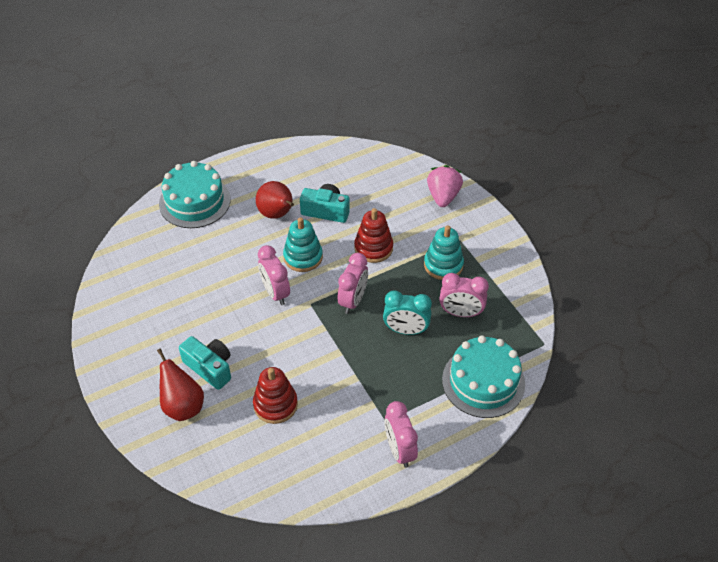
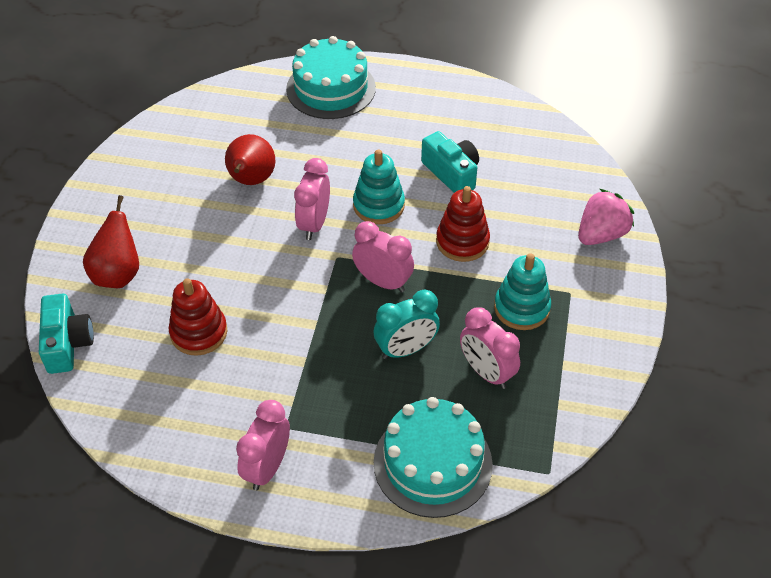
camera: 40 degrees right, 0 degrees up
(210, 367) = (178, 255): turquoise camera -> turquoise camera (67, 343)
(277, 214) = (398, 147): red pear -> red pear (251, 180)
(353, 300) = (383, 282): pink clock -> pink clock turned 120 degrees counterclockwise
(406, 330) = (406, 349): turquoise clock -> turquoise clock turned 75 degrees counterclockwise

